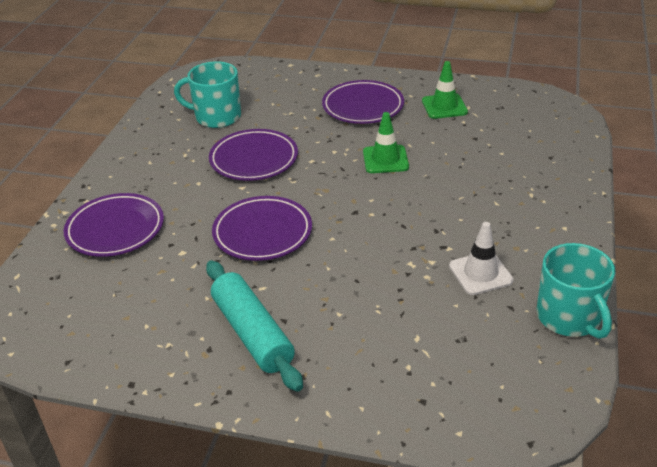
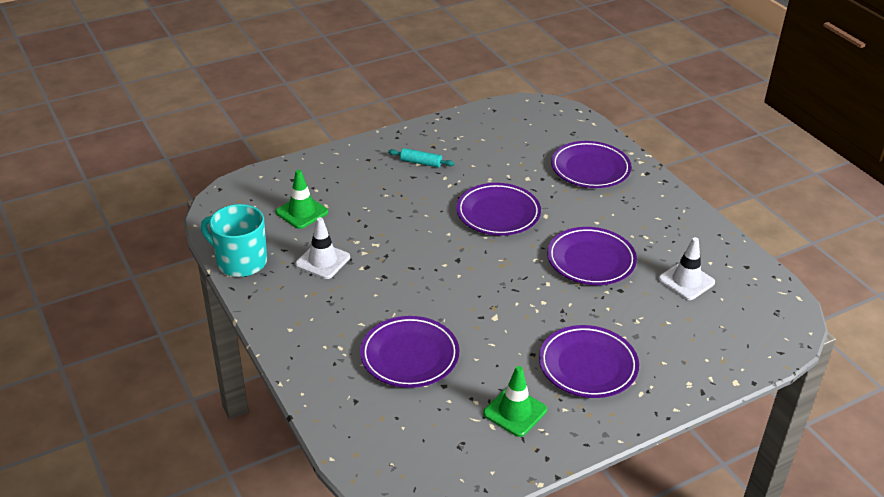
camera: 135 degrees right, 0 degrees up
(216, 117) = (686, 281): turquoise mug -> white traffic cone
(252, 333) = (421, 163): turquoise rolling pin -> turquoise rolling pin, size x0.49
(385, 159) = (492, 316): green traffic cone -> green traffic cone (302, 212)
(480, 164) = (409, 356): none -> purple plate

